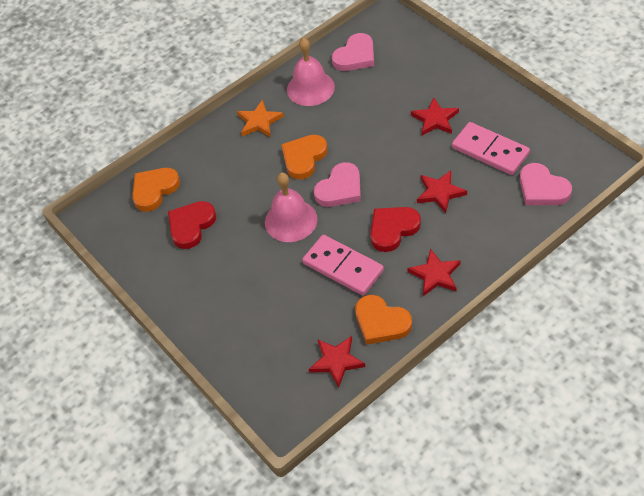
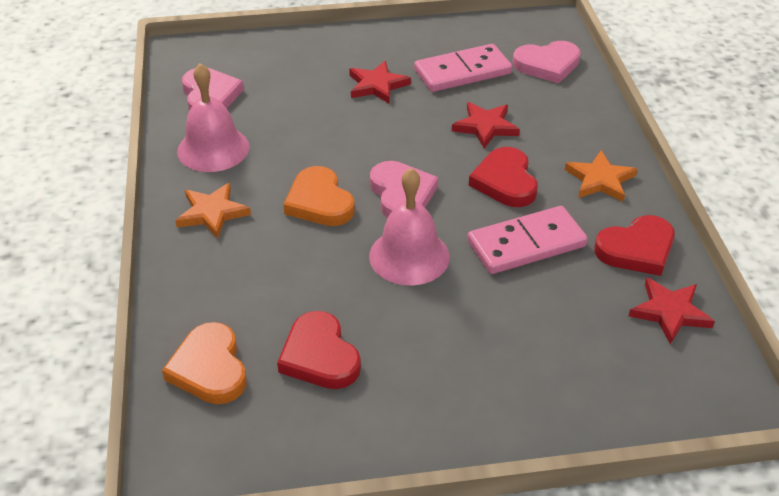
camera: 65 degrees left, 10 degrees down
(381, 322) = (636, 249): orange heart -> red heart
(435, 275) = (600, 180): red star -> orange star

